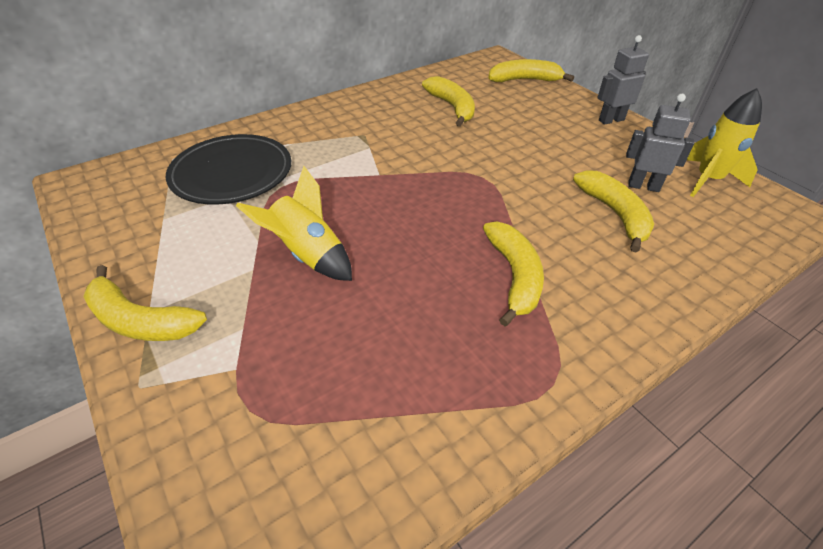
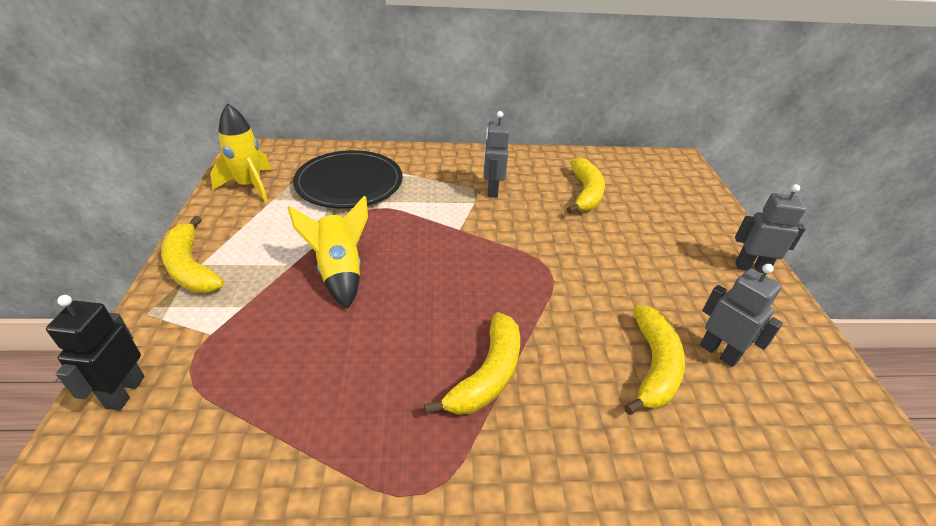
camera: 30 degrees right, 5 degrees down
(201, 467) = (125, 392): none -> black robot
(374, 131) = (492, 190): none -> grey robot
(524, 80) = (689, 192): yellow banana -> none
(708, 180) = (813, 382): yellow rocket -> yellow rocket (250, 186)

